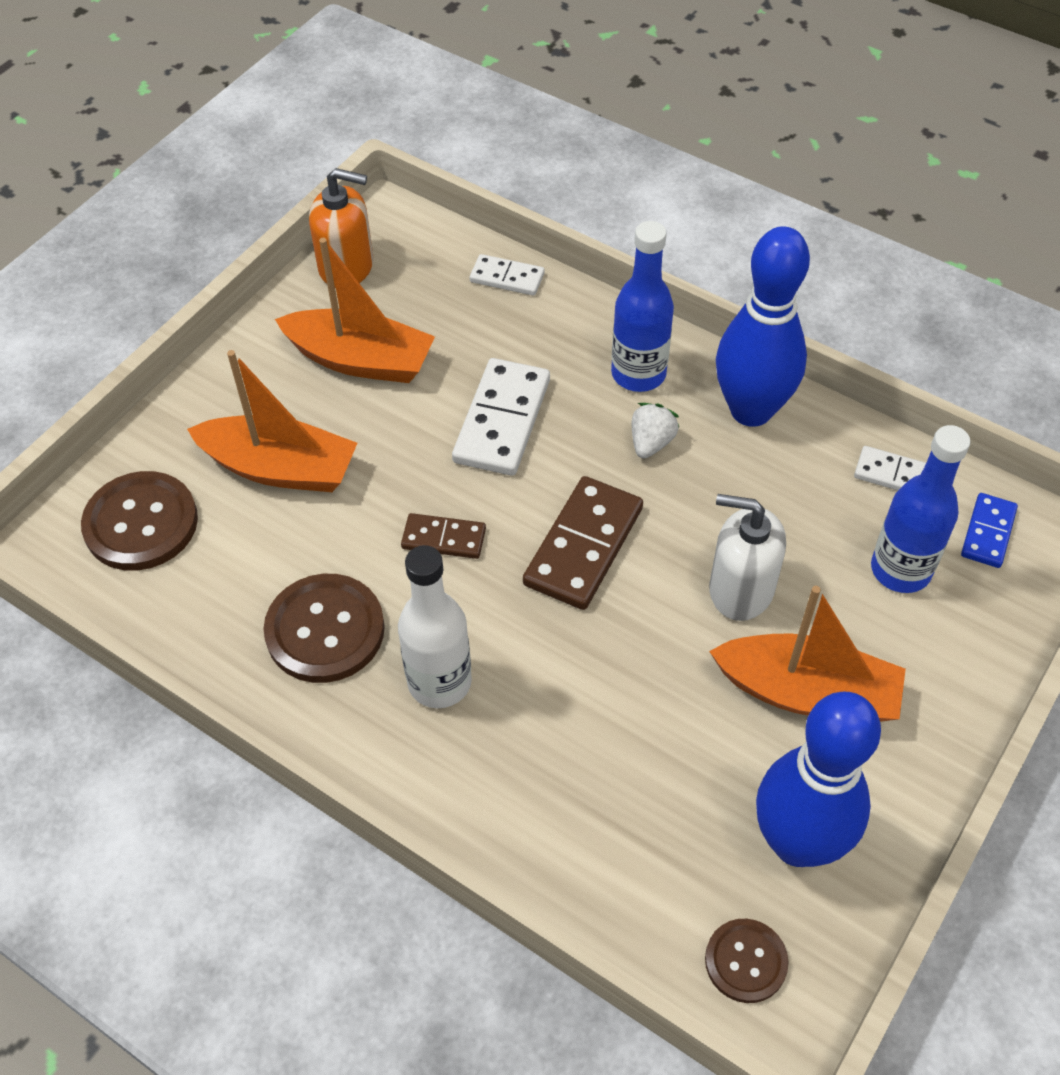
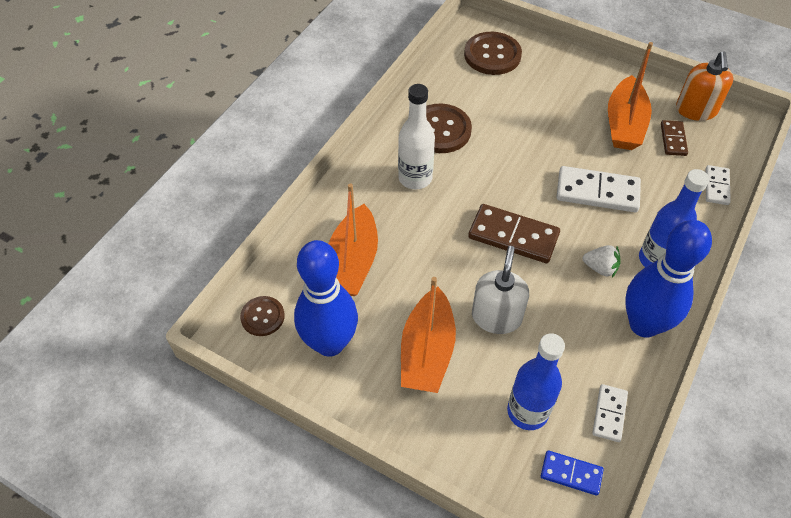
camera: 85 degrees right, 0 degrees up
(280, 468) = (538, 100): orange boat -> orange boat (352, 262)
(443, 539) = (506, 172): brown domino -> brown domino (673, 139)

